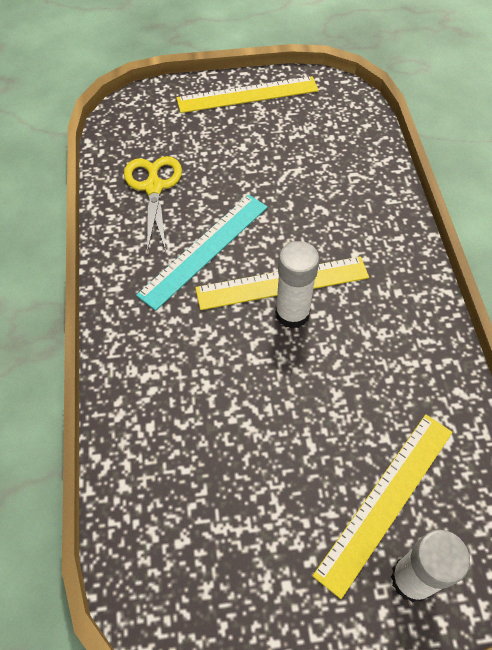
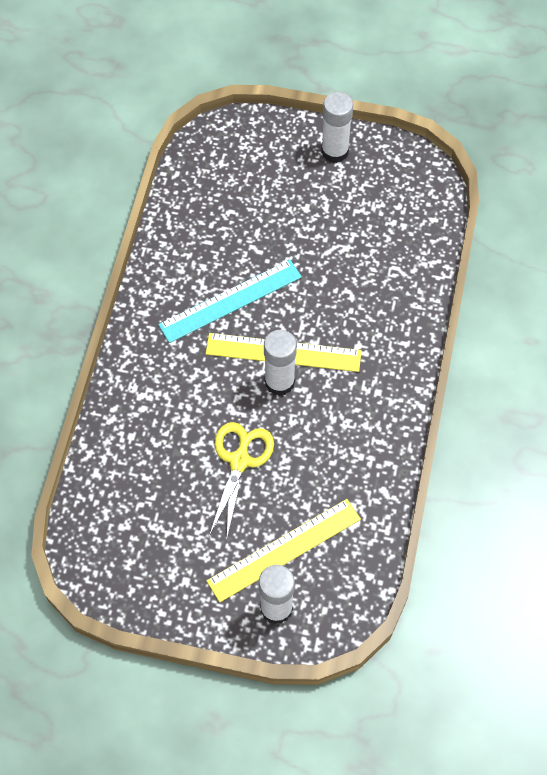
camera: 20 degrees right, 5 degrees up
(153, 187) = (209, 226): yellow scissors -> yellow scissors (239, 461)
(247, 95) = (334, 151): yellow ruler -> white glue stick

